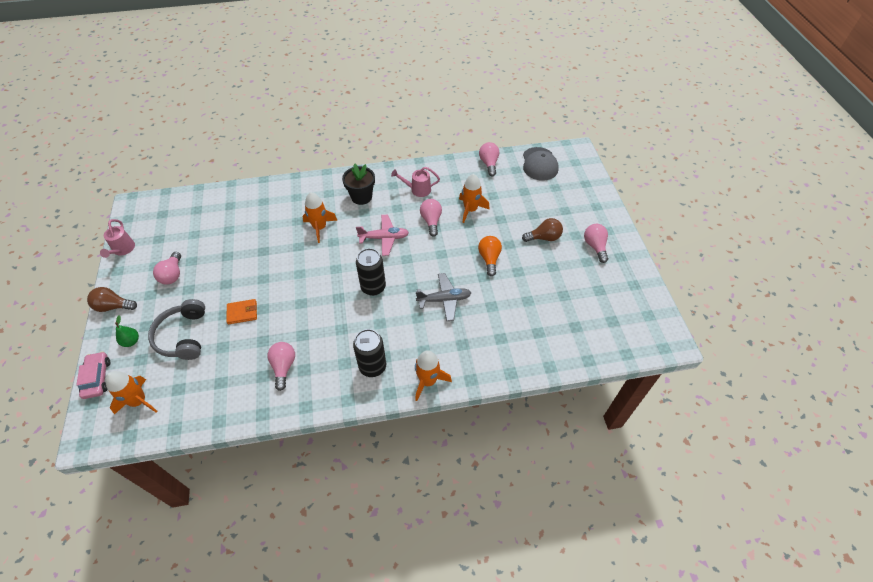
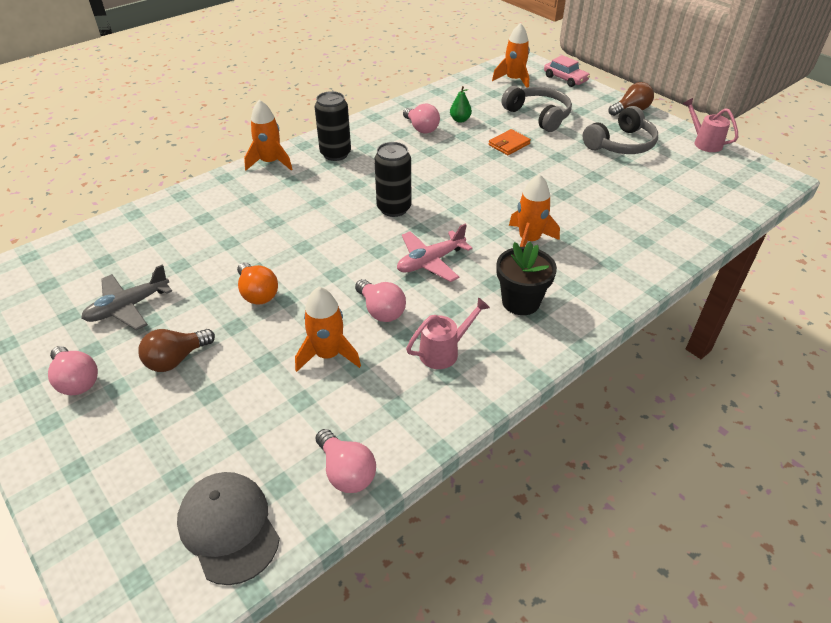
camera: 150 degrees right, 10 degrees down
(131, 341) = (576, 100): green pear -> green pear (460, 120)
(172, 275) = (621, 144): pink light bulb -> grey headphones
(444, 300) = (295, 227): grey plane -> grey plane (128, 307)

